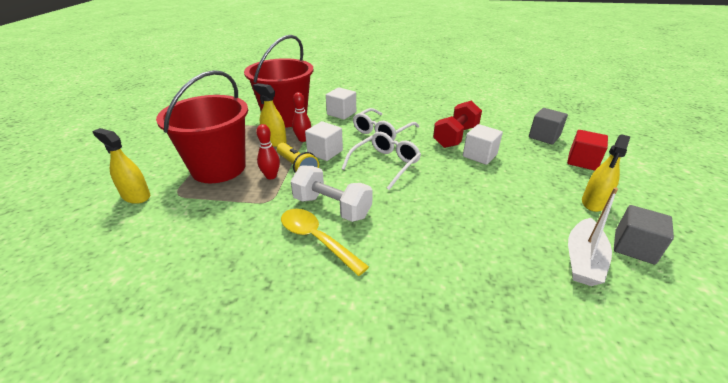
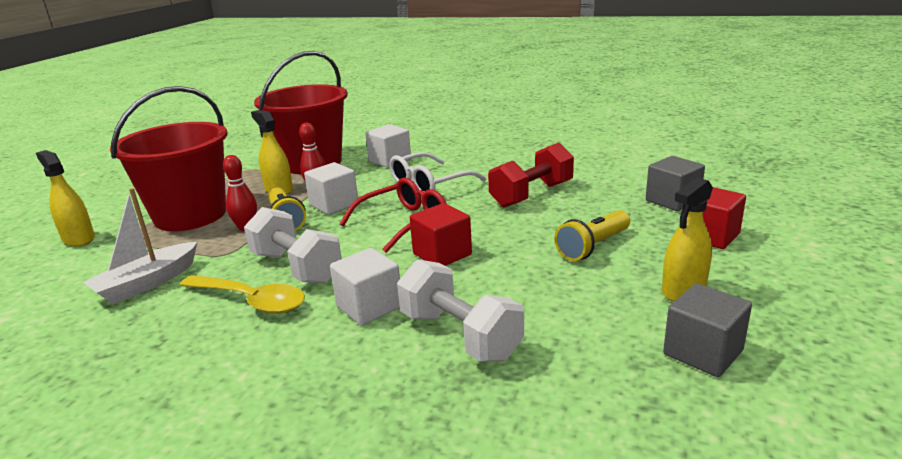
camera: 15 degrees right, 10 degrees down
(316, 239) = (251, 301): yellow spoon -> yellow spoon turned 150 degrees clockwise
(385, 164) = (404, 223): white glasses -> red glasses
(428, 188) = (442, 254): none -> red cube
(479, 155) = (549, 219): white cube -> white cube (369, 306)
(482, 252) = (460, 335): none -> white dumbbell
(520, 174) = (593, 247): none -> yellow flashlight
(583, 260) = (605, 360): white boat -> white boat (147, 283)

